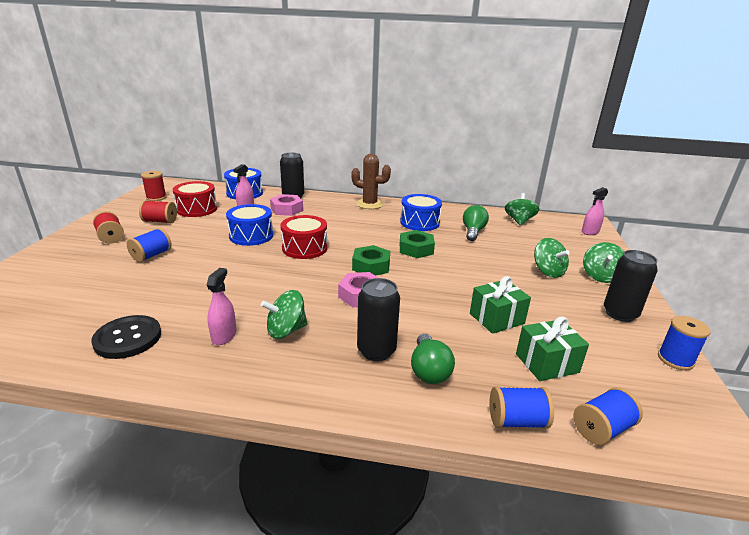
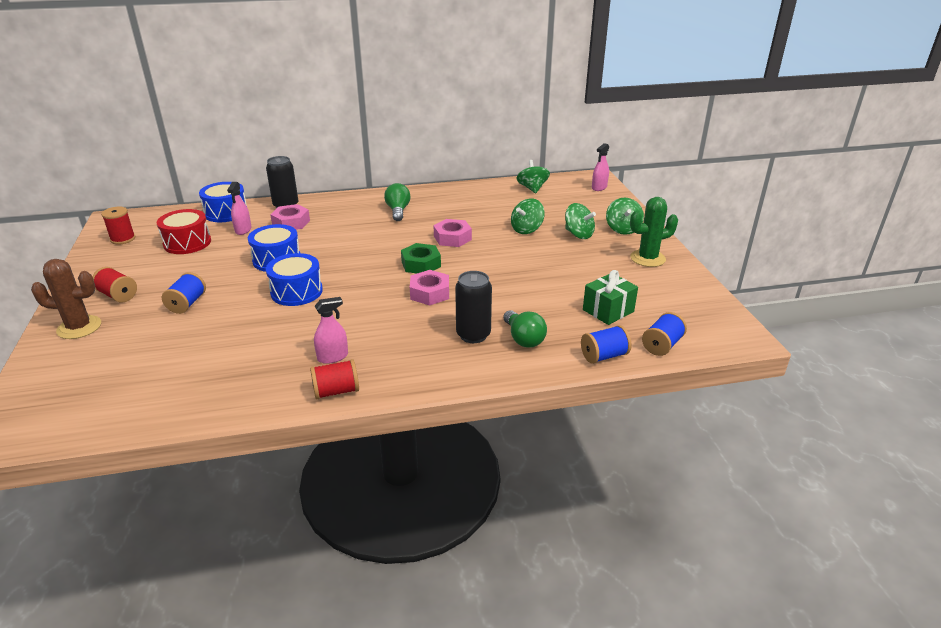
camera: 20 degrees left, 5 degrees up
(128, 338) = (244, 382): black button -> none
(160, 221) = (157, 266): red spool -> red spool (336, 391)
(224, 336) = (332, 357): pink spray bottle -> pink spray bottle turned 75 degrees clockwise
(286, 330) = (385, 339): green spinning top -> green spinning top (526, 229)
(304, 248) = (343, 260): red drum -> none
(369, 204) = (376, 199): brown cactus -> brown cactus (79, 327)
(416, 249) = (452, 238): green nut -> pink nut
(419, 222) = (439, 209): blue drum -> blue drum (296, 292)
(473, 232) = (495, 209): green light bulb -> green light bulb (398, 211)
(496, 318) = (555, 285): green gift -> none
(620, 314) = (647, 258): black can -> green cactus
(675, 359) = (696, 285): blue spool -> none

